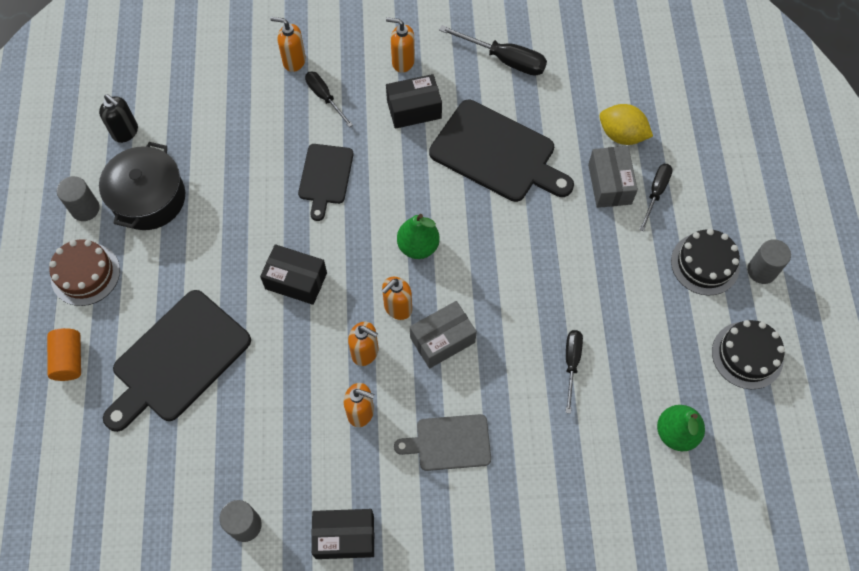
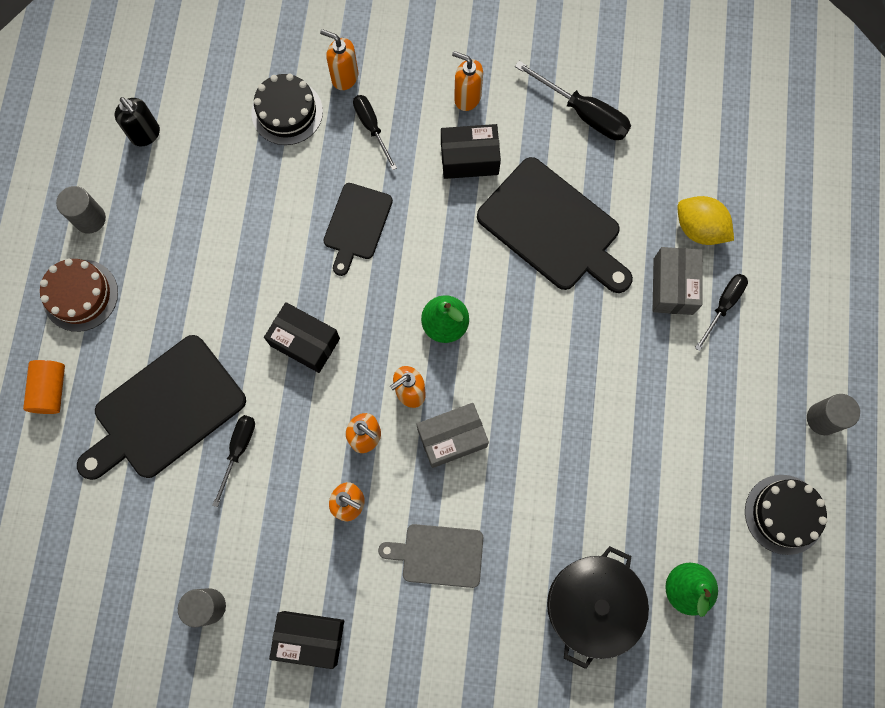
camera: 10 degrees right, 10 degrees up
(149, 198) = (160, 218): black pot -> black pot (592, 605)
(571, 363) = (587, 489): black screwdriver -> black screwdriver (238, 450)
(705, 264) = (760, 399): black cake -> black cake (287, 112)

